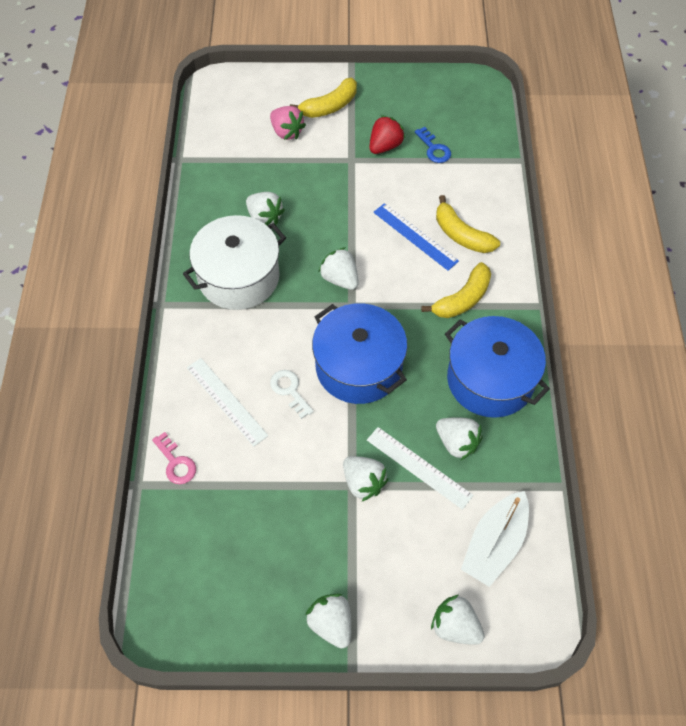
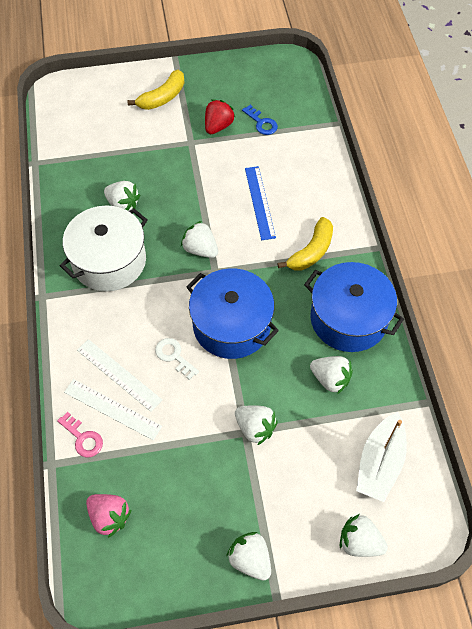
camera: 10 degrees left, 0 degrees up
(287, 132) = (128, 125): pink strawberry -> pink strawberry (109, 517)
(415, 236) = (259, 202): blue ruler -> blue ruler turned 45 degrees clockwise
(419, 467) = (301, 406): white ruler -> white ruler (112, 409)
(461, 235) = (300, 195): yellow banana -> none

